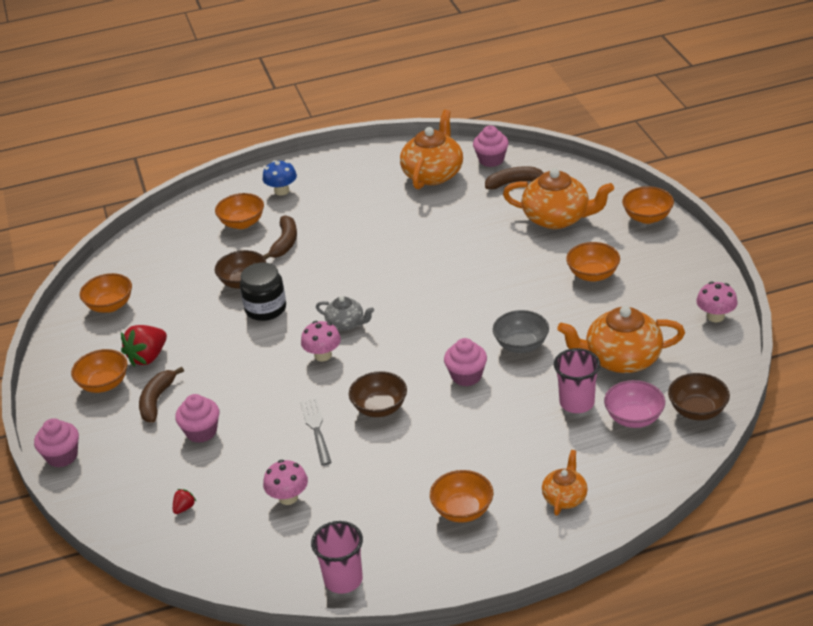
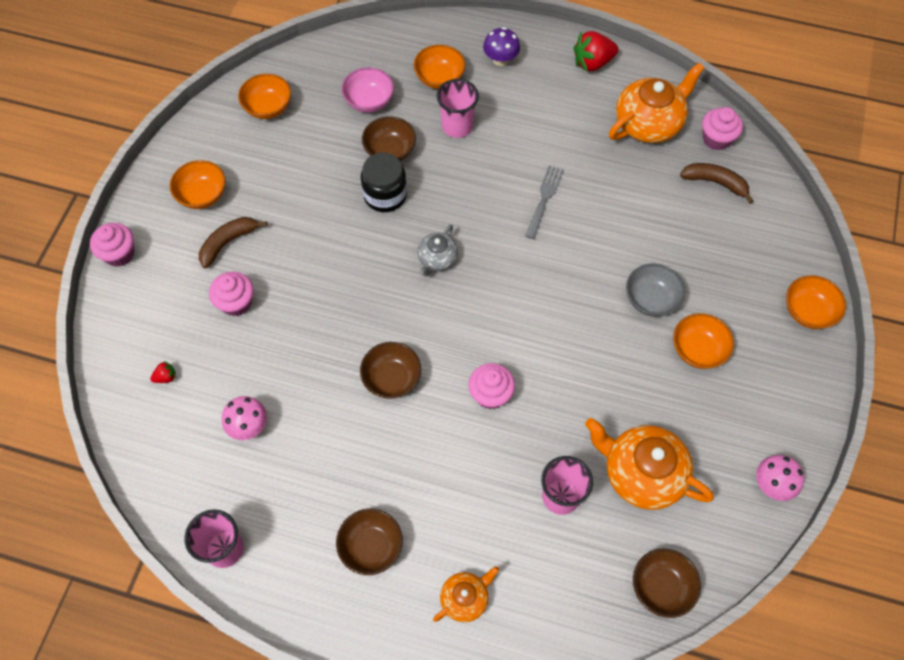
camera: 30 degrees right, 25 degrees up
(148, 357) = (255, 188): red strawberry -> red strawberry (592, 63)
(282, 191) = (500, 59): blue mushroom -> purple mushroom
(285, 243) = (457, 126): brown banana -> pink cup
(316, 429) = (324, 366): grey fork -> grey fork (544, 199)
(323, 355) = (391, 283): pink mushroom -> none
(346, 323) = (437, 259): grey teapot -> grey teapot turned 60 degrees clockwise
(462, 510) = (371, 547): orange bowl -> brown bowl
(521, 345) = (565, 391): grey bowl -> grey bowl (651, 300)
(557, 218) = (720, 255): orange teapot -> none
(634, 418) = (596, 552): pink bowl -> pink bowl (369, 101)

